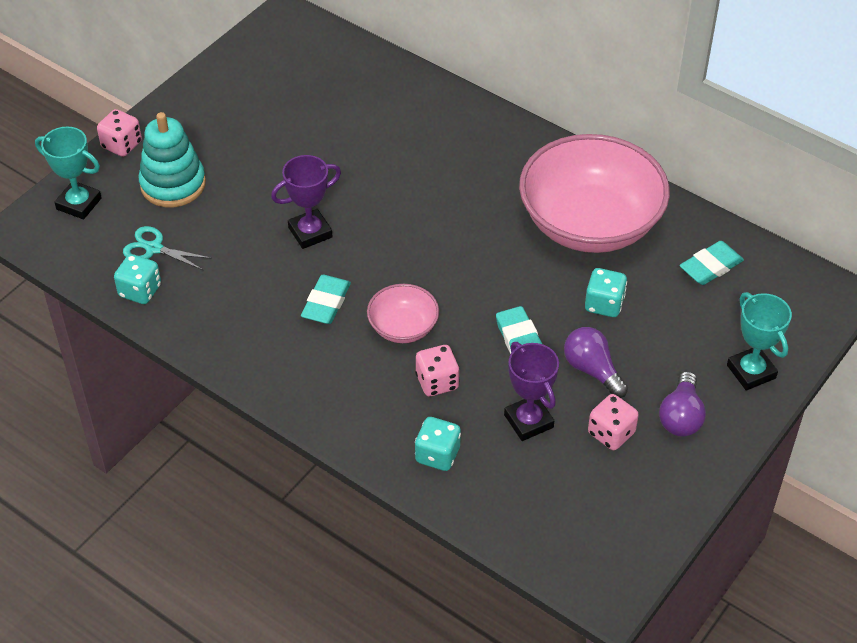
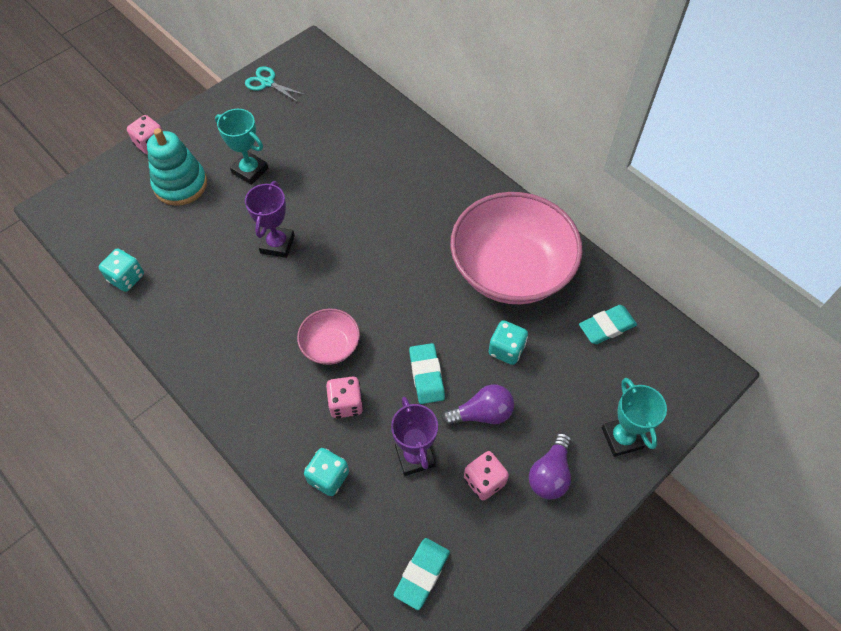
camera: 10 degrees right, 10 degrees up
(79, 204) = (102, 192): turquoise trophy -> turquoise trophy (250, 170)
(154, 248) = (149, 241): turquoise scissors -> turquoise scissors (267, 83)
(310, 232) = (277, 244): purple trophy -> purple trophy turned 60 degrees counterclockwise
(326, 303) = (273, 312): turquoise eraser -> turquoise eraser (422, 574)
(592, 370) = (482, 413): purple light bulb -> purple light bulb turned 105 degrees clockwise

